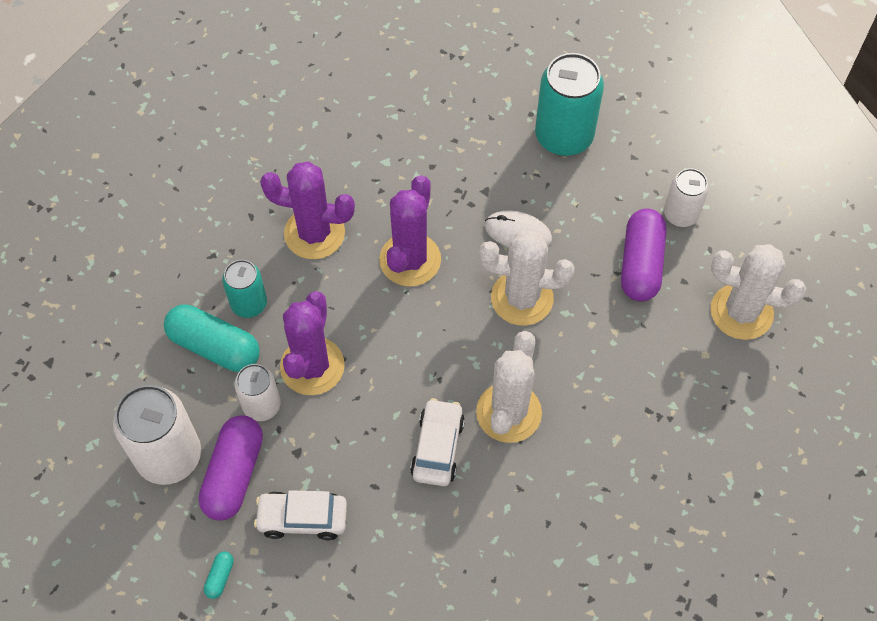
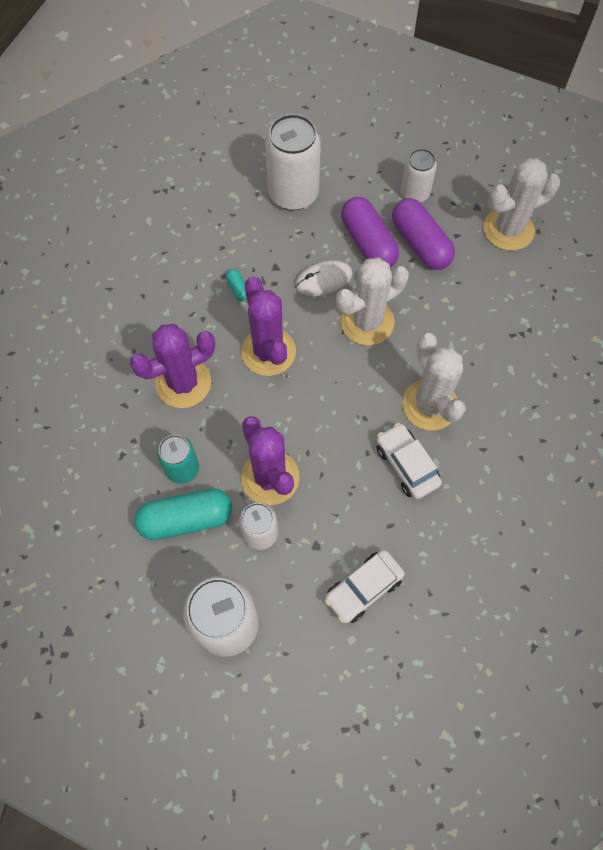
camera: 40 degrees left, 5 degrees up
(220, 577) = (345, 679): turquoise capsule -> turquoise capsule (238, 288)
(234, 474) = (287, 598): purple capsule -> purple capsule (368, 243)
(564, 136) = (293, 194): turquoise can -> white can

